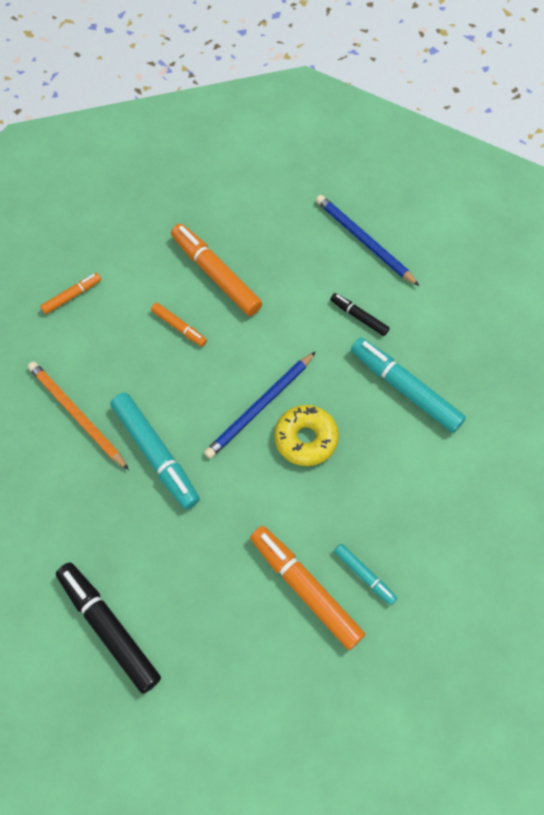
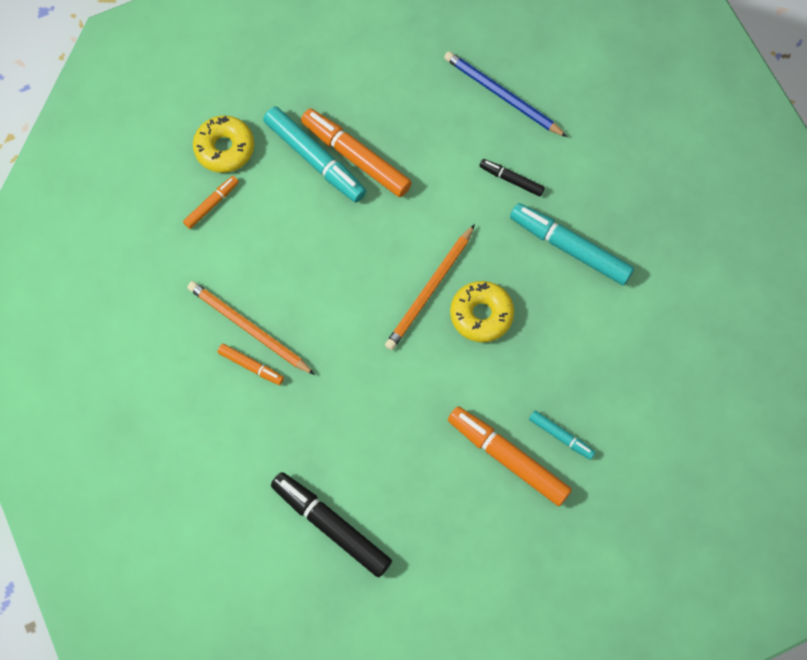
camera: 10 degrees left, 5 degrees up
(97, 249) = (224, 148): none -> yellow donut
(155, 453) = (337, 354): turquoise marker -> turquoise marker (315, 159)
(179, 327) = (330, 220): orange marker -> orange marker (251, 366)
(260, 406) = (430, 289): blue pencil -> orange pencil

